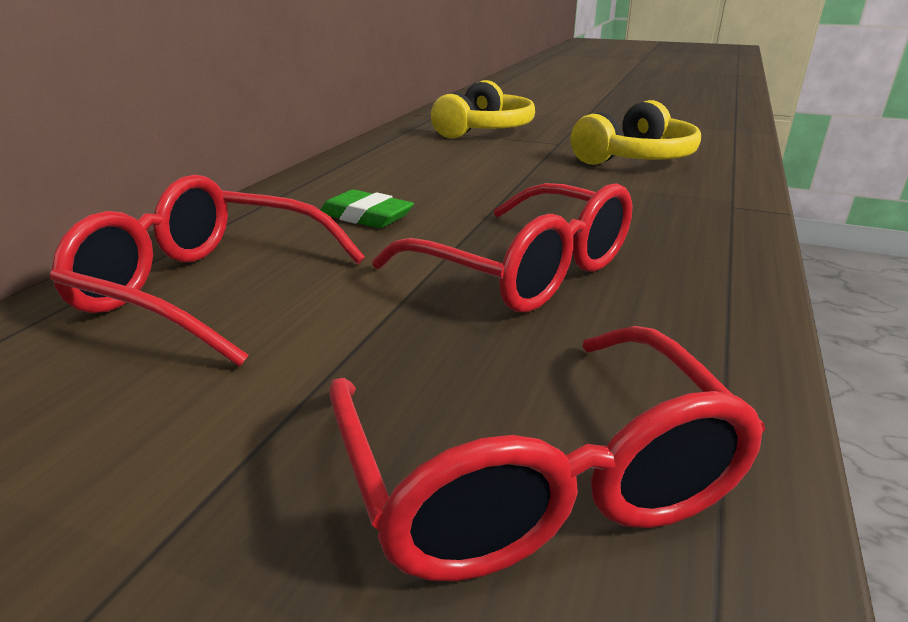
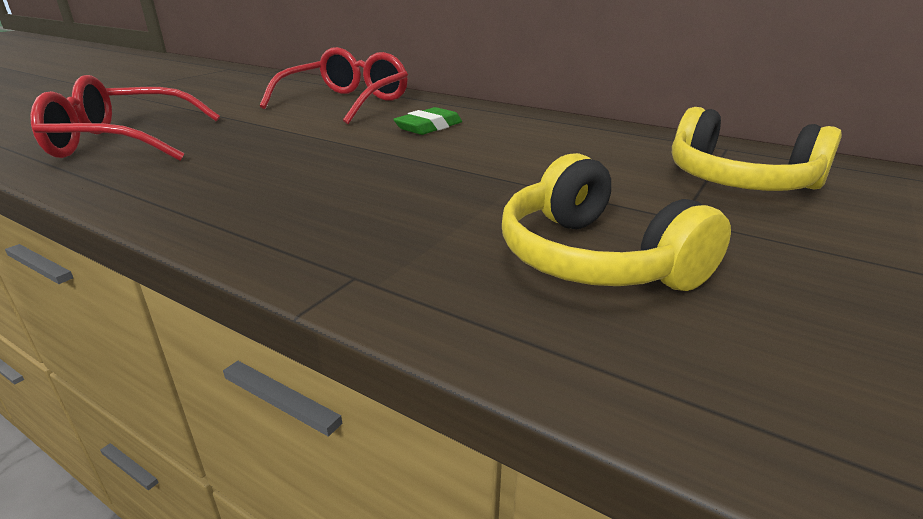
camera: 100 degrees right, 0 degrees up
(523, 270) = (295, 158): red glasses -> none

